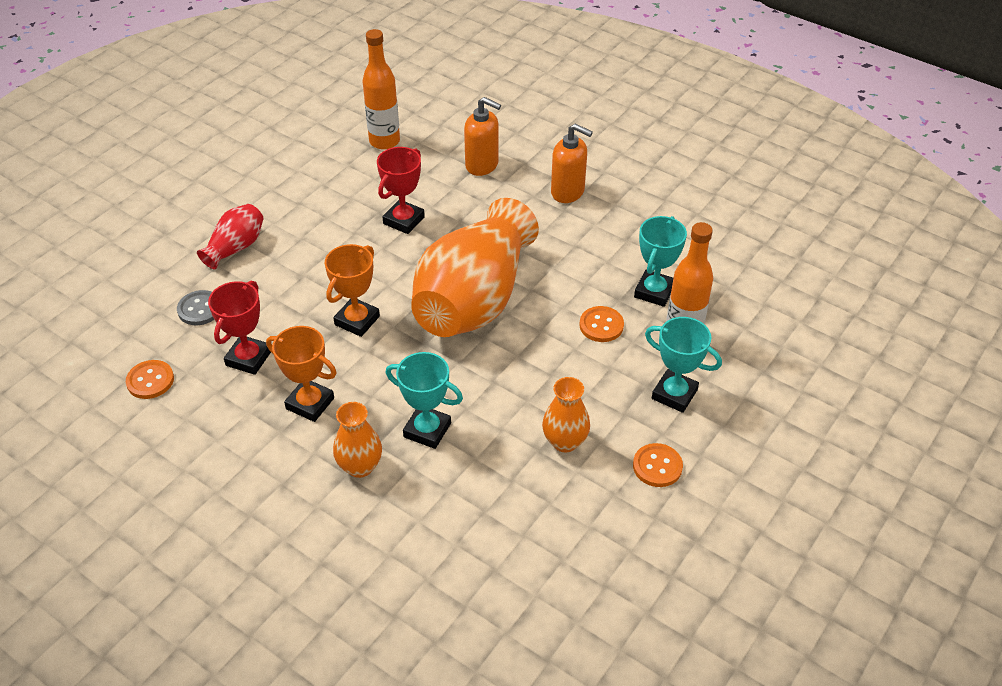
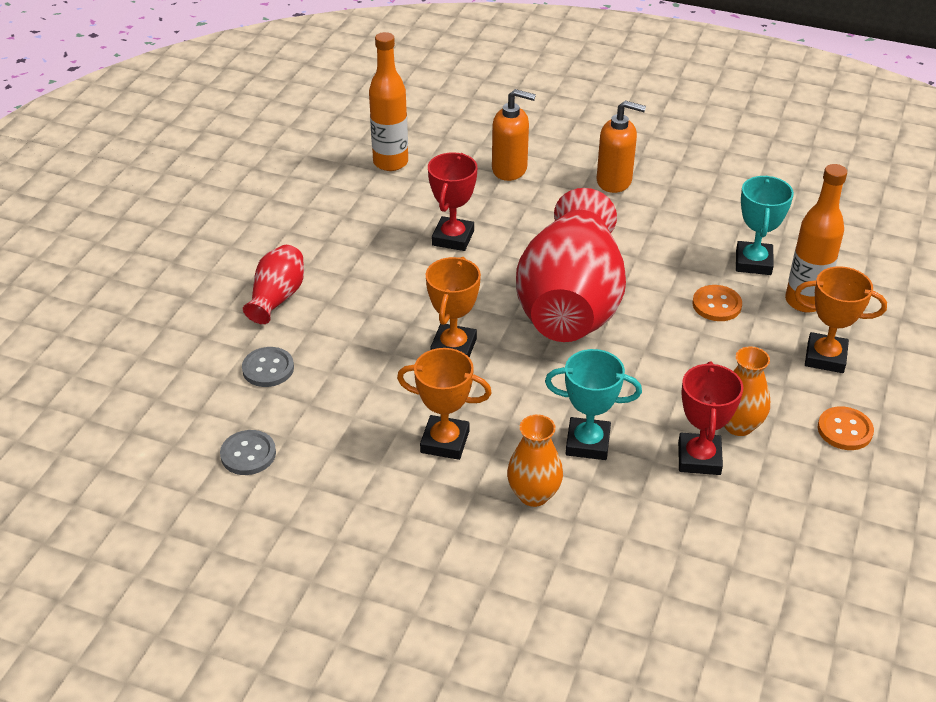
camera: 15 degrees left, 5 degrees down
(150, 381) = (248, 454): orange button -> grey button
(248, 358) = (351, 409): red trophy -> red trophy (699, 458)
(474, 300) = (570, 304): orange vase -> red vase
(674, 394) = (825, 357): turquoise trophy -> orange trophy

